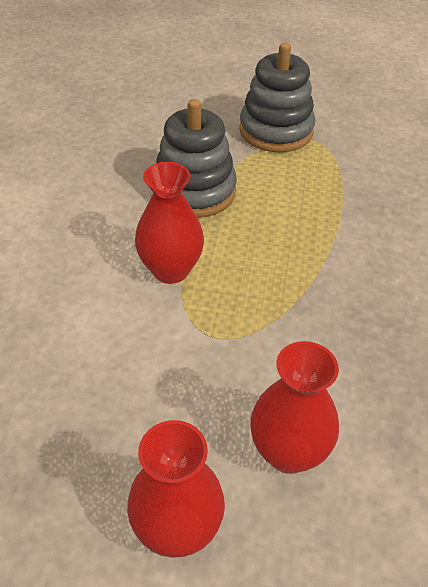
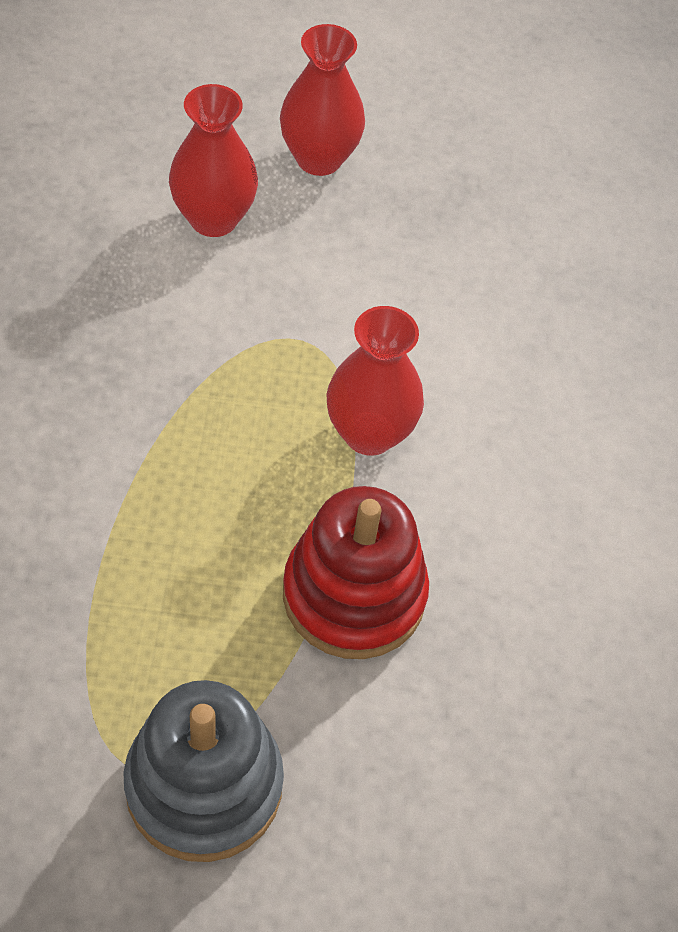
camera: 170 degrees right, 10 degrees up
(194, 191) = (354, 595): grey stacking toy -> red stacking toy

